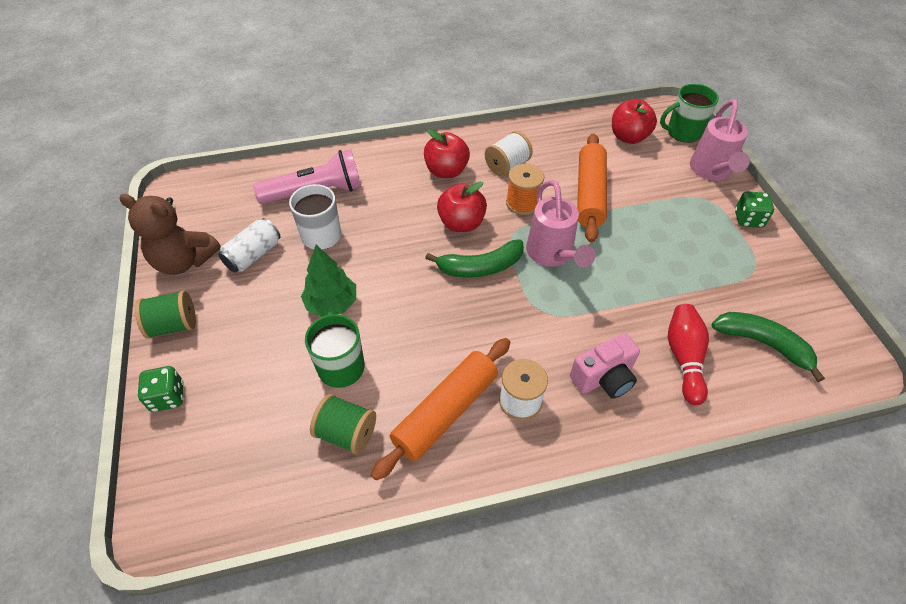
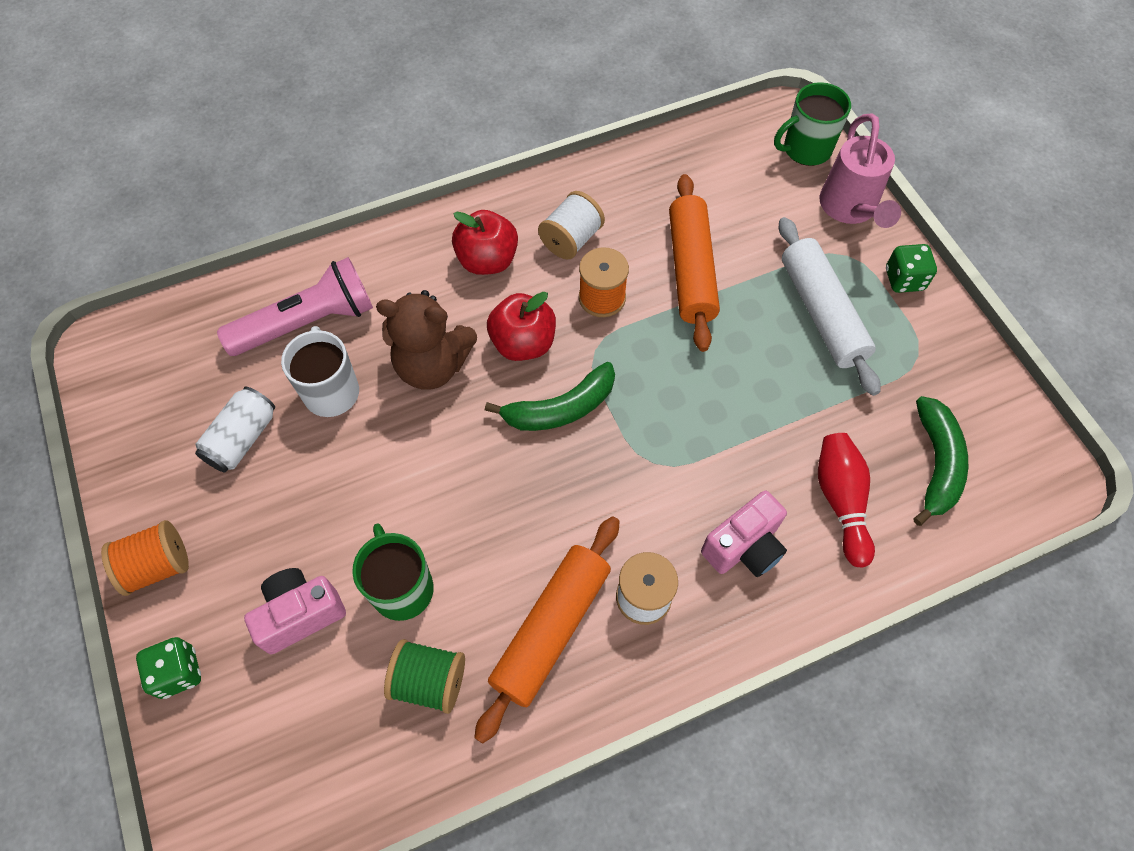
camera: 10 degrees left, 10 degrees up
(173, 325) = (157, 566): green spool -> orange spool
(184, 261) = (145, 463): brown teddy bear -> brown teddy bear (432, 365)
(264, 372) = (300, 614): none -> pink camera
(332, 304) = (369, 497): green tree -> none
(552, 255) = (654, 375): pink watering can -> none
(628, 137) = (732, 167): red apple -> none
(683, 232) = (821, 313): none -> white rolling pin
(763, 343) = (936, 464): green banana -> green banana turned 75 degrees clockwise

